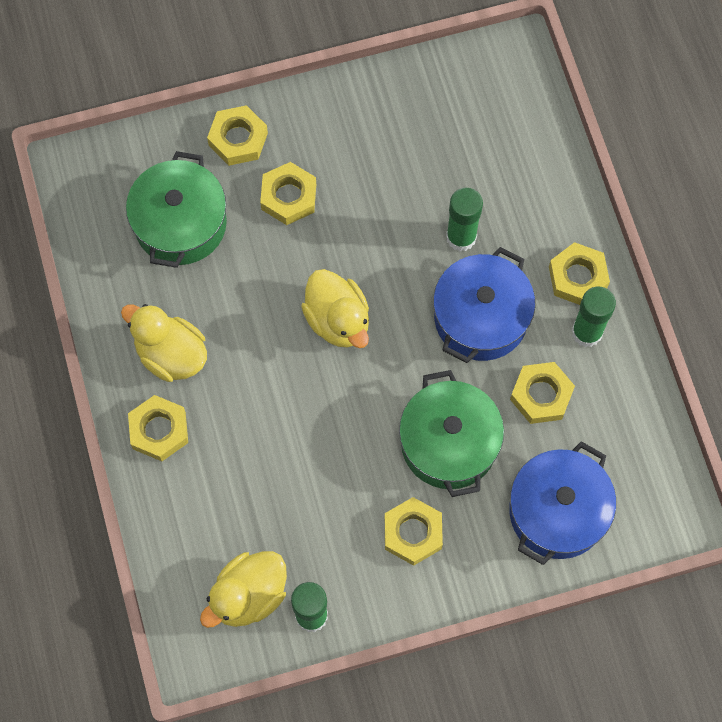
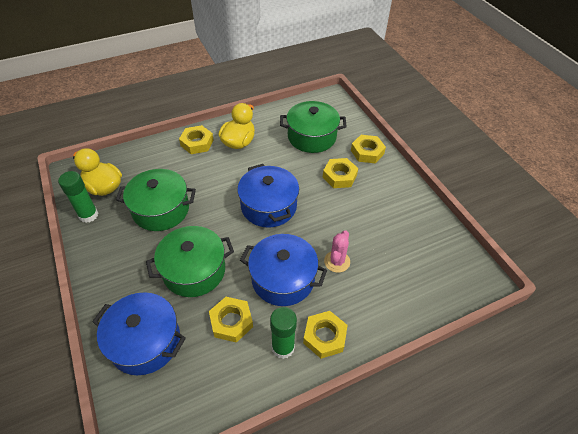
camera: 80 degrees right, 20 degrees down
(317, 495) = (161, 209): none -> green pot
(338, 320) = (268, 206): yellow duck -> blue pot
(413, 533) = (135, 258): yellow nut -> none
(461, 237) = (337, 261): green glue stick -> pink cactus

